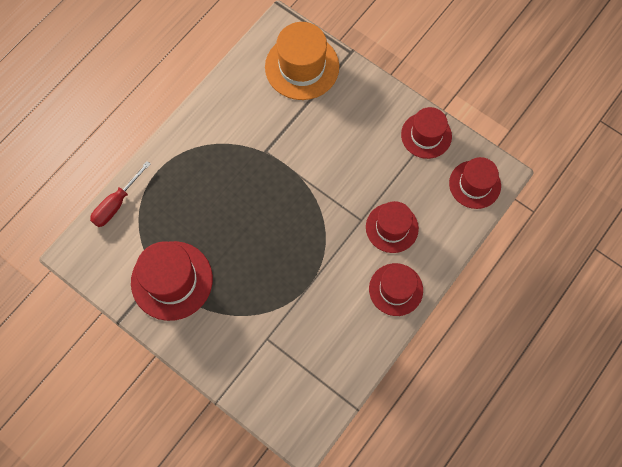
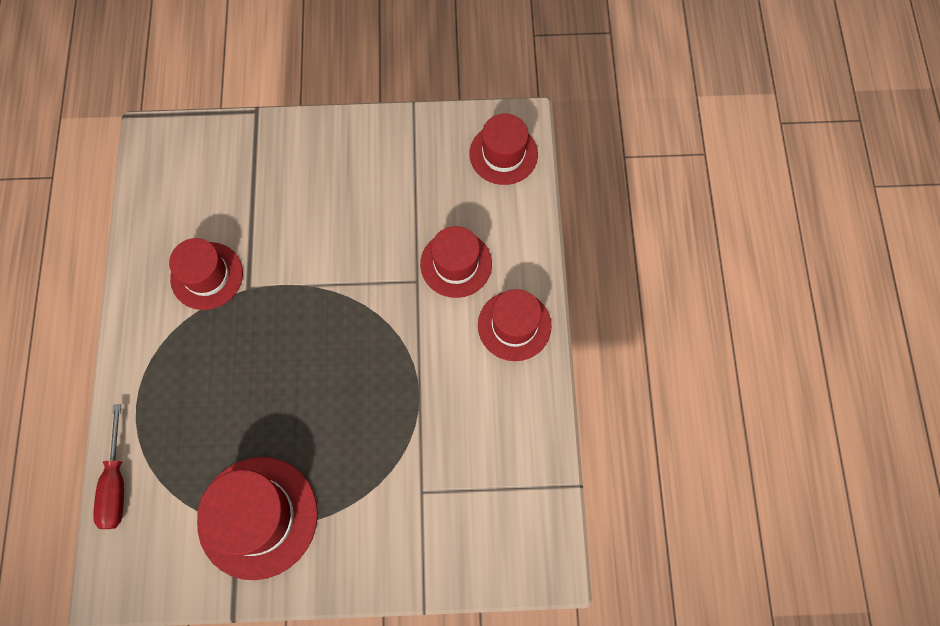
camera: 40 degrees left, 0 degrees up
(302, 67) = (213, 165): orange hat -> none
(426, 135) = (411, 140): red hat -> red hat (207, 276)

